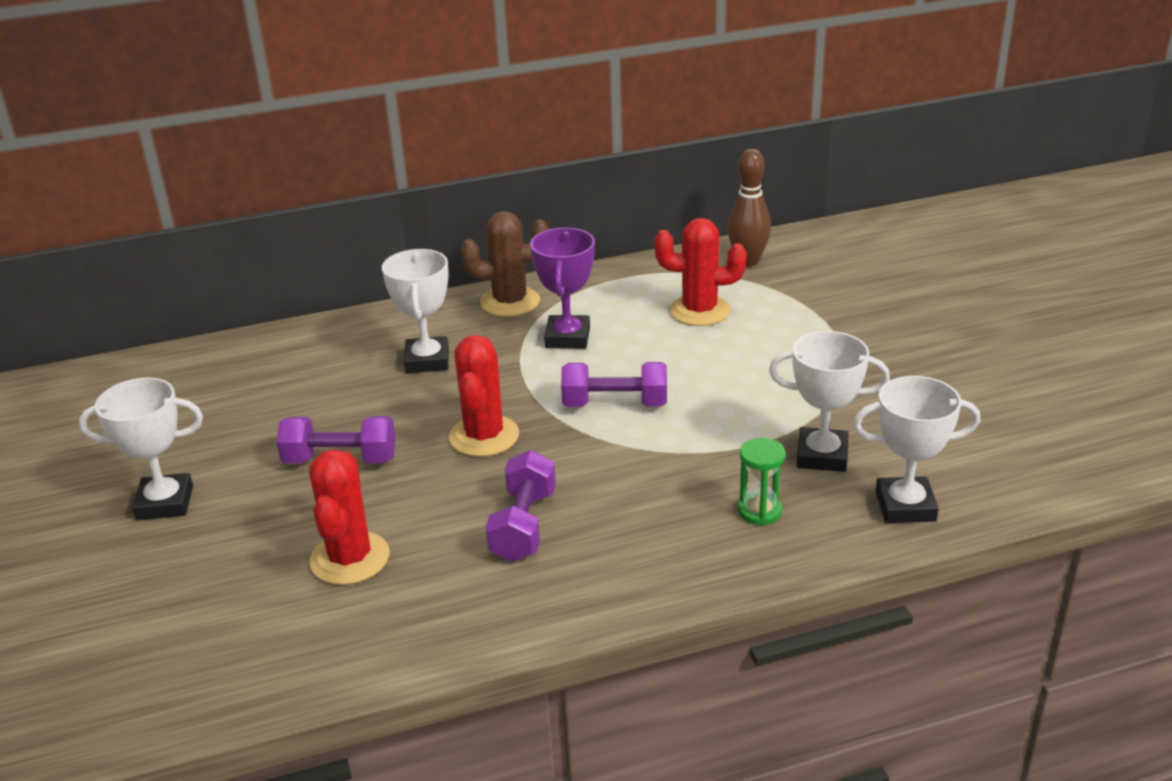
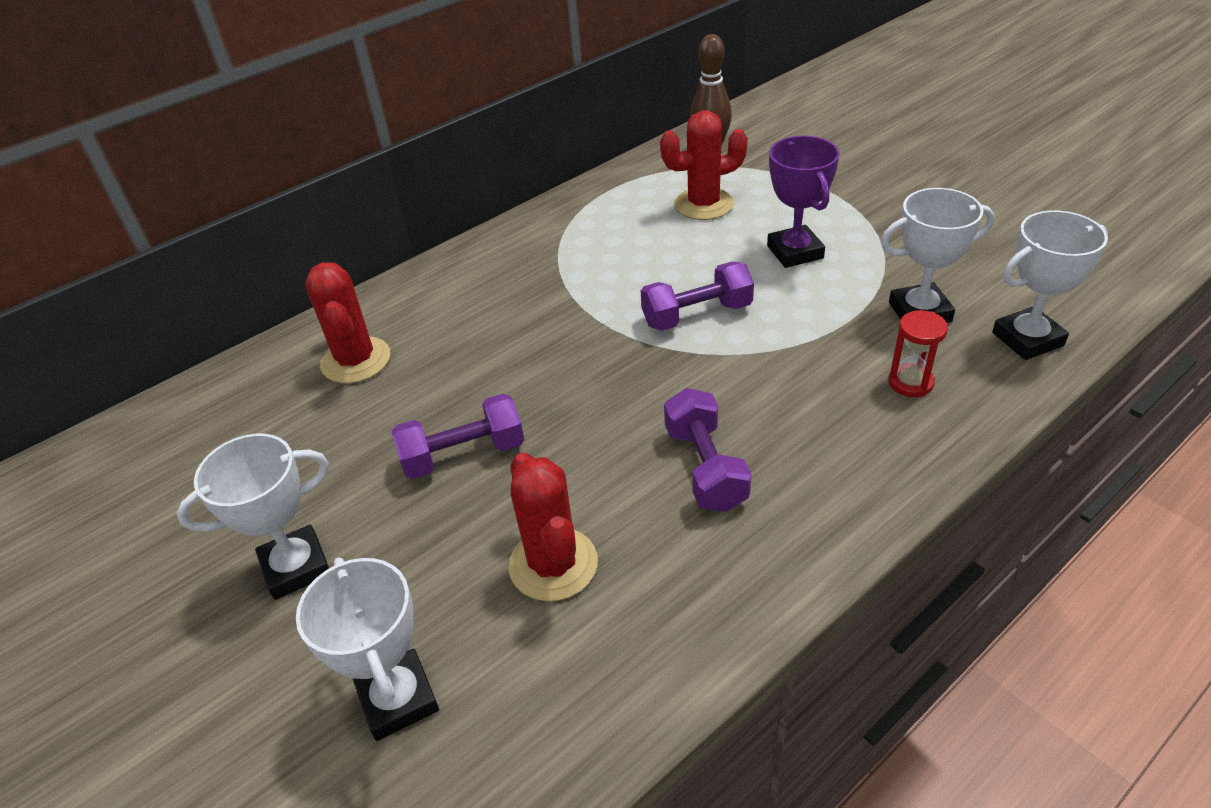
camera: 20 degrees left, 10 degrees up
(427, 360) = (479, 321): white trophy -> white trophy (398, 699)
(484, 436) = (595, 384): red cactus -> red cactus (356, 360)
(510, 302) = (519, 240): brown cactus -> none
(567, 337) = (601, 261): purple trophy -> purple trophy (795, 252)
(759, 511) = (910, 382): green hourglass -> red hourglass

